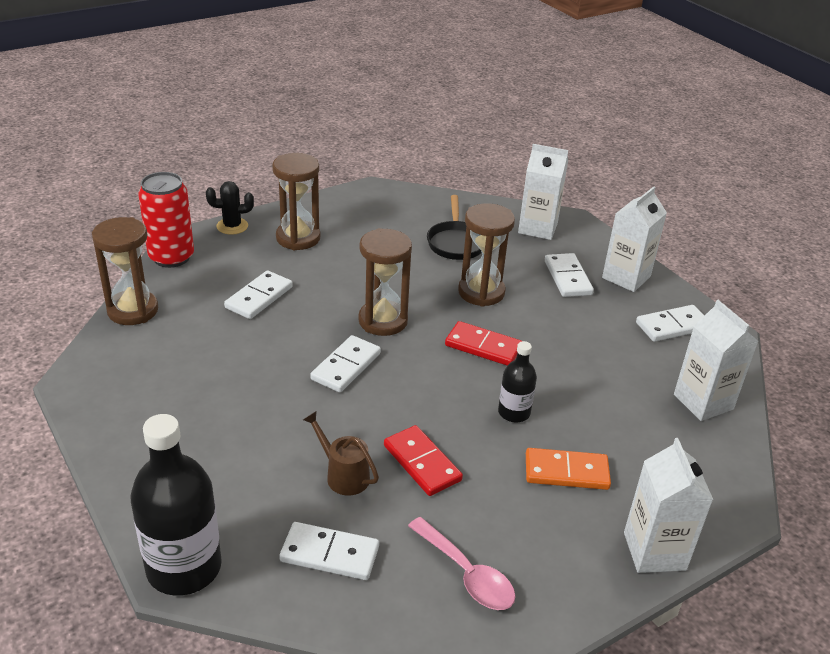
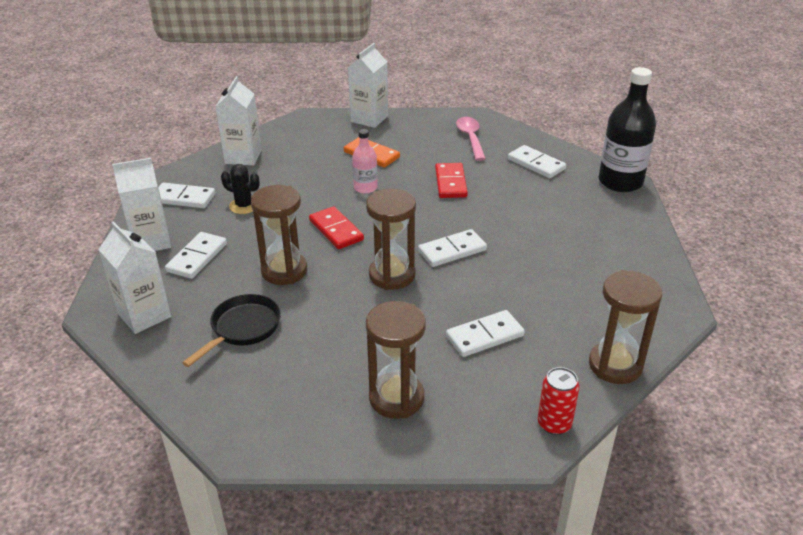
camera: 145 degrees left, 0 degrees up
(171, 257) = (554, 424): red can -> red can, size x0.61
(232, 226) = (461, 449): black cactus -> black cactus (244, 206)
(343, 475) = (504, 192): brown watering can -> none
(514, 412) = (365, 188): black bottle -> pink bottle

